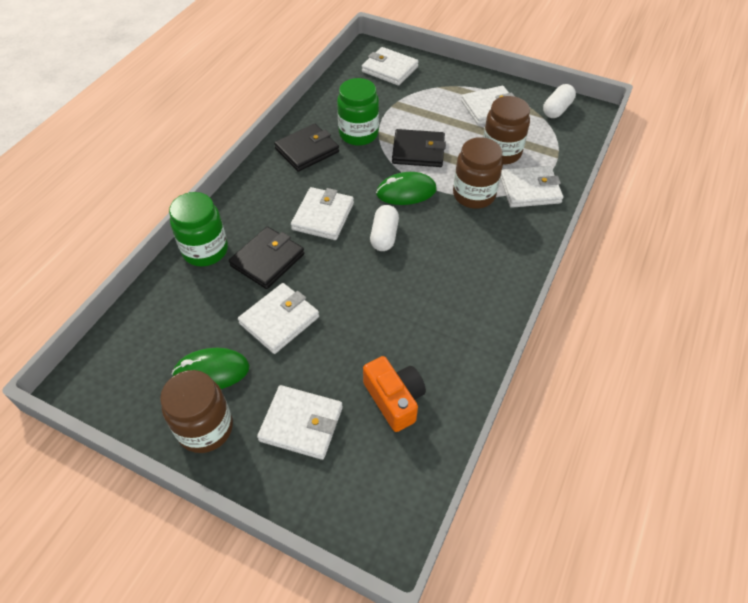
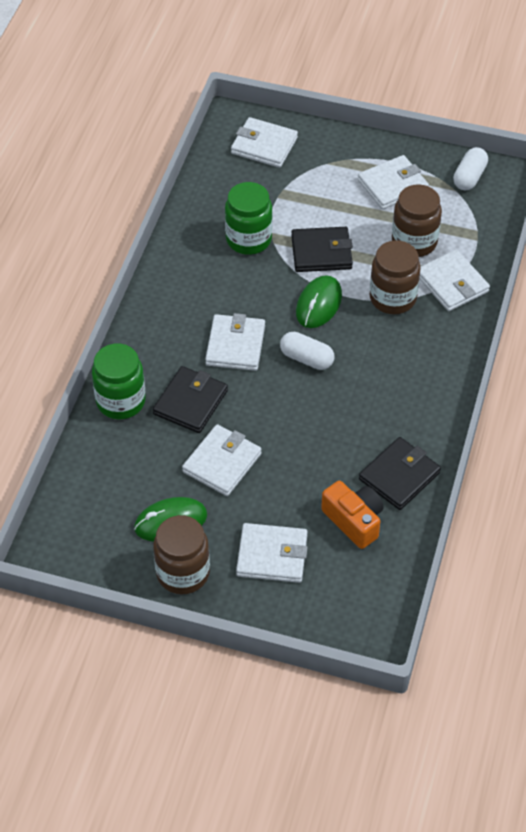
camera: 10 degrees left, 0 degrees up
(307, 150) = (195, 268): black wallet -> black wallet (399, 476)
(384, 236) = (306, 358): white capsule -> white capsule turned 60 degrees counterclockwise
(406, 192) = (318, 304): green mouse -> green mouse turned 45 degrees counterclockwise
(530, 189) = (452, 283): white wallet -> white wallet turned 75 degrees clockwise

